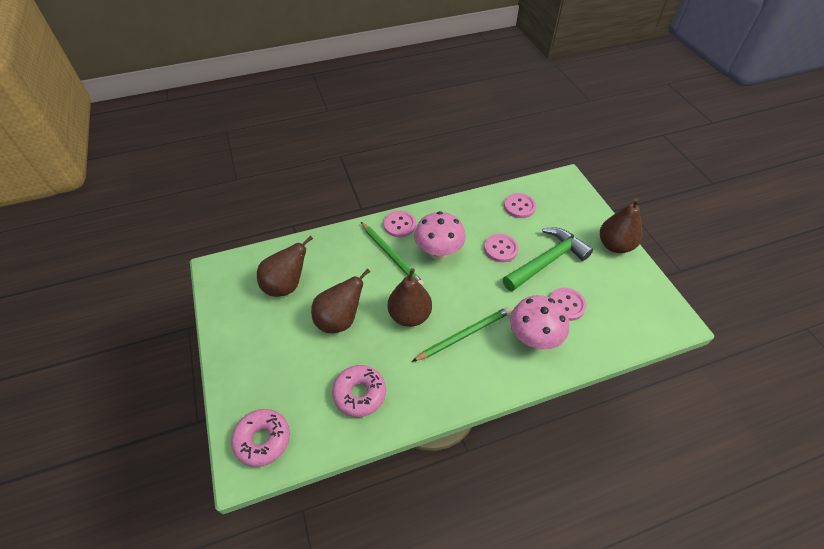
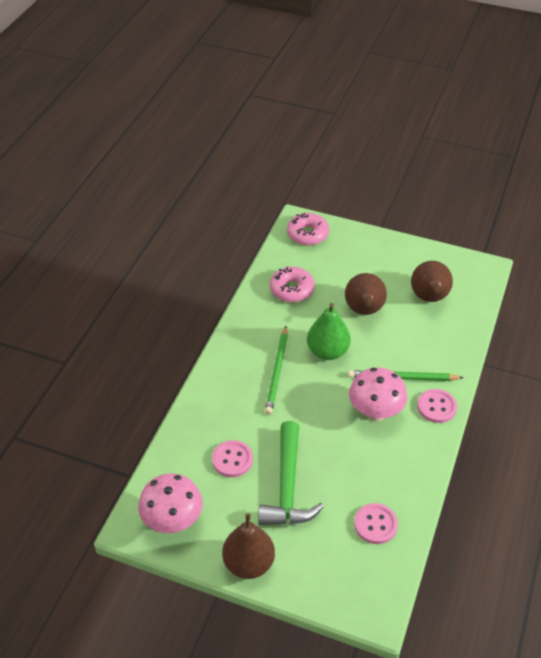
camera: 130 degrees right, 5 degrees down
(409, 315) = (327, 351): brown pear -> green pear
(500, 249) = (336, 462): pink button -> none
(533, 338) = (229, 411): pink mushroom -> pink mushroom (173, 521)

